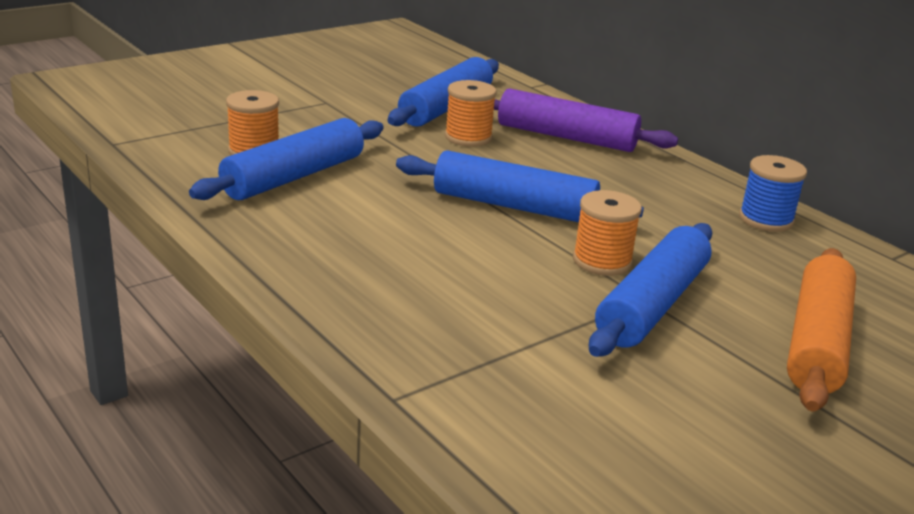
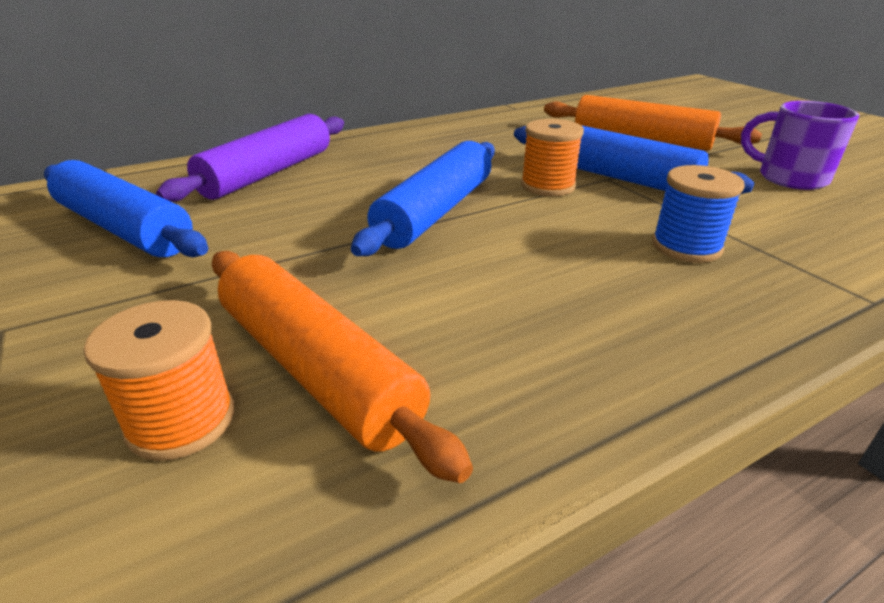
camera: 80 degrees left, 5 degrees up
(294, 177) = (317, 368): blue rolling pin -> orange rolling pin
(468, 137) = (238, 221): orange spool -> none
(725, 440) = (789, 178): none -> purple mug
(766, 219) = (461, 128): blue spool -> blue spool (686, 247)

